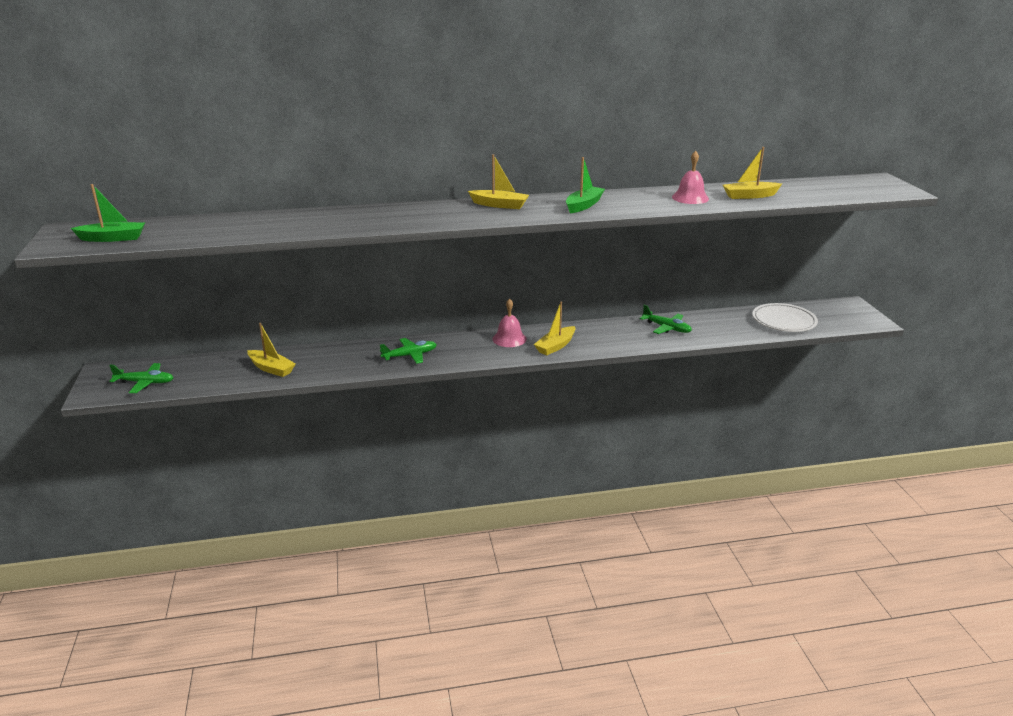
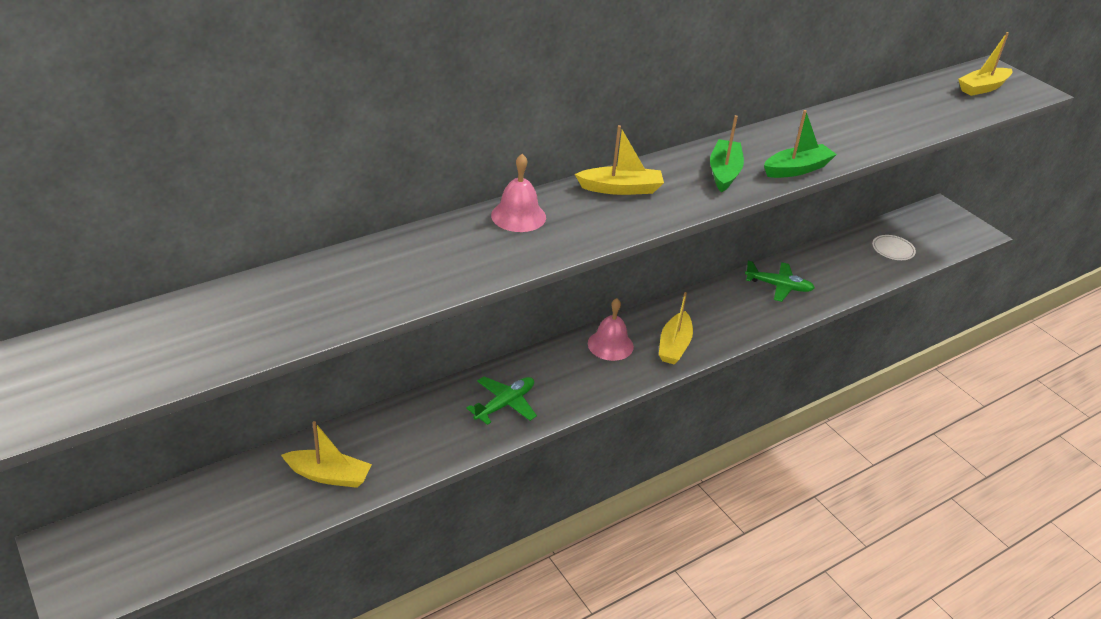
camera: 25 degrees left, 10 degrees up
(113, 238) = (107, 376): green boat -> green boat (797, 169)
(145, 383) = (151, 553): green plane -> none
(690, 198) = (831, 137): pink bell -> pink bell (518, 216)
(749, 196) = (891, 123): yellow boat -> yellow boat (982, 88)
(784, 321) = (893, 250): white plate -> white plate, size x0.56

